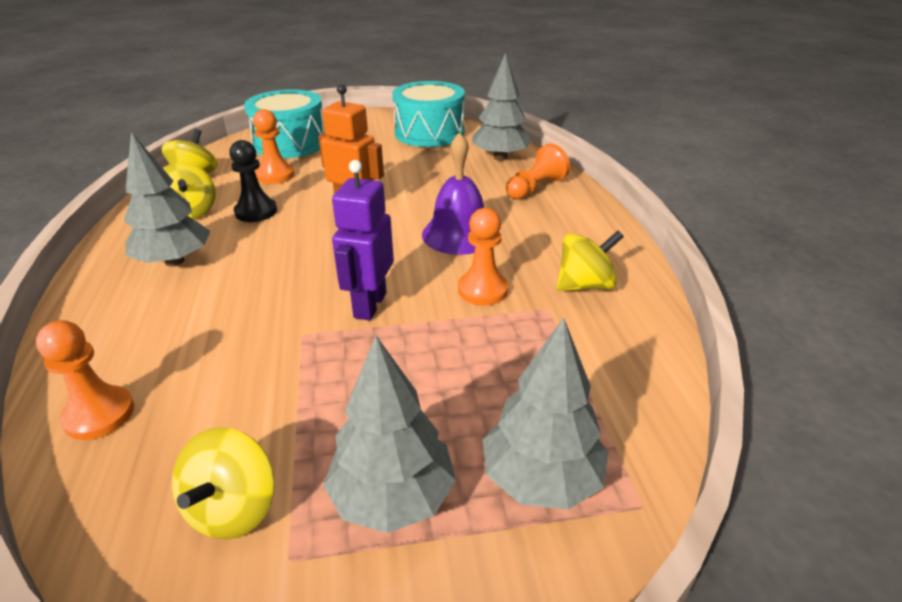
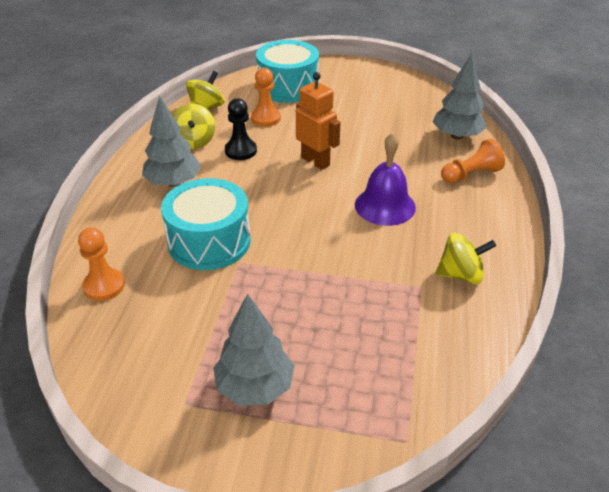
camera: 20 degrees right, 5 degrees up
(233, 508) = (163, 366): yellow spinning top -> none
(369, 305) = (292, 251): purple robot -> none
(429, 133) = (407, 97): turquoise drum -> turquoise drum (209, 241)
(482, 290) = (379, 259): orange pawn -> none
(541, 478) = (351, 404): grey tree -> none

